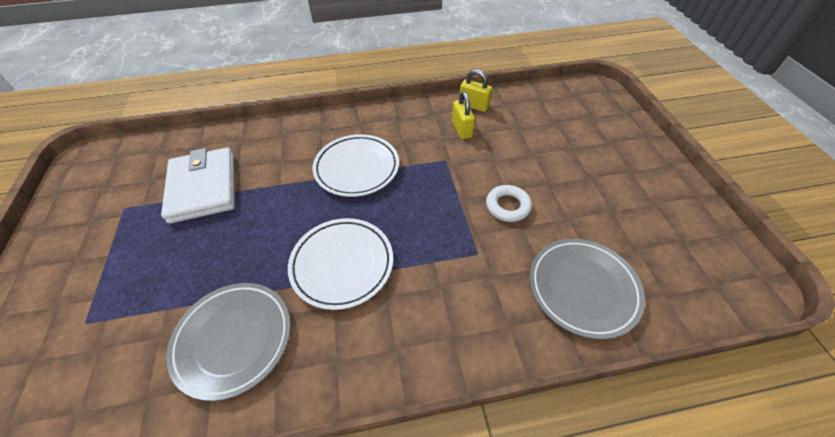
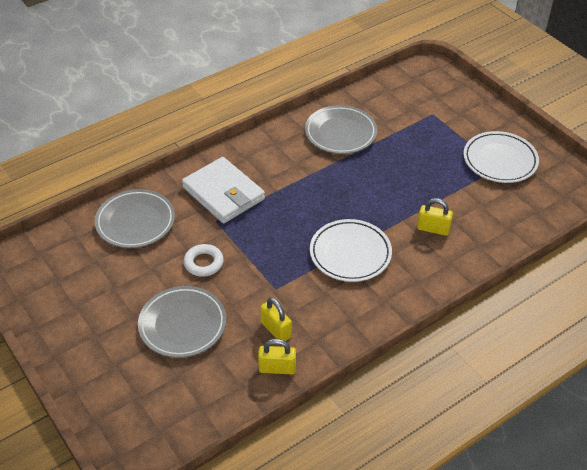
camera: 155 degrees right, 5 degrees down
(203, 187) = (459, 198): white wallet -> white wallet (223, 193)
(262, 166) = (433, 229): none -> yellow padlock
(342, 264) = (307, 185): white plate -> white plate (500, 160)
(543, 155) = (182, 325): none -> grey plate

